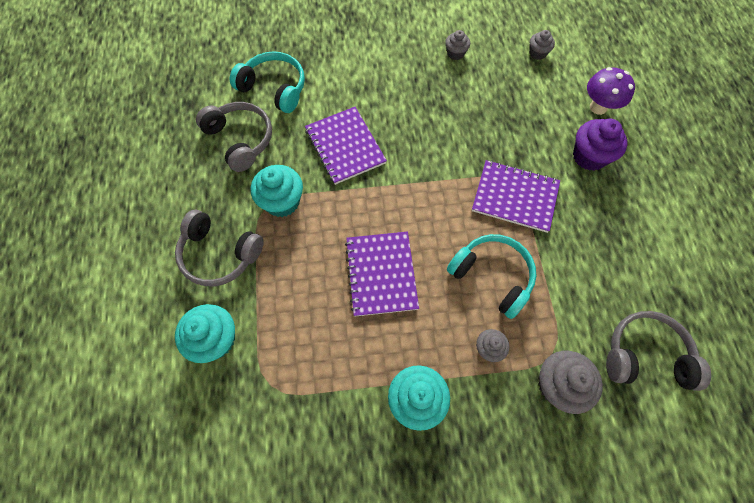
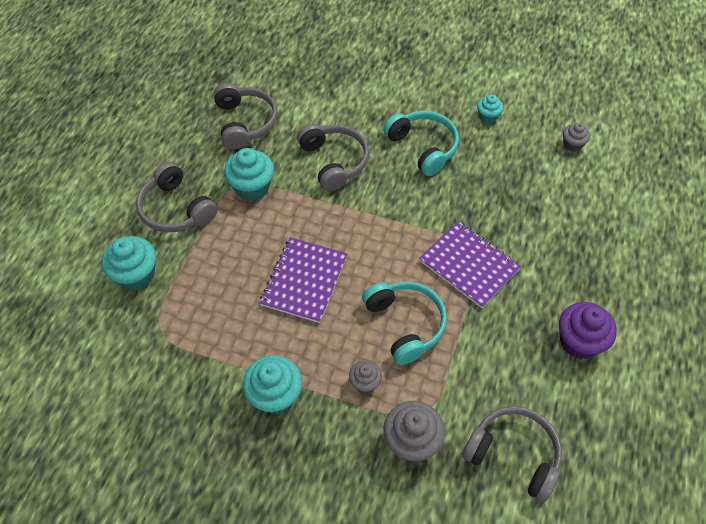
camera: 25 degrees right, 10 degrees down
(274, 88) = (299, 89): turquoise headphones -> turquoise headphones (423, 147)
(345, 146) = (334, 161): purple notebook -> grey headphones
(455, 53) = (487, 116): grey cupcake -> turquoise cupcake
(589, 156) = (567, 258): purple cupcake -> purple cupcake (579, 341)
(598, 107) = (606, 216): purple mushroom -> none

